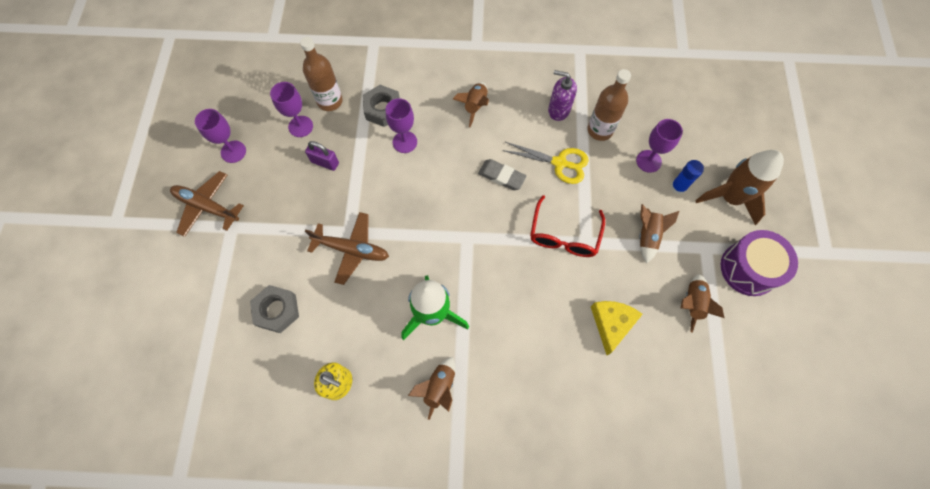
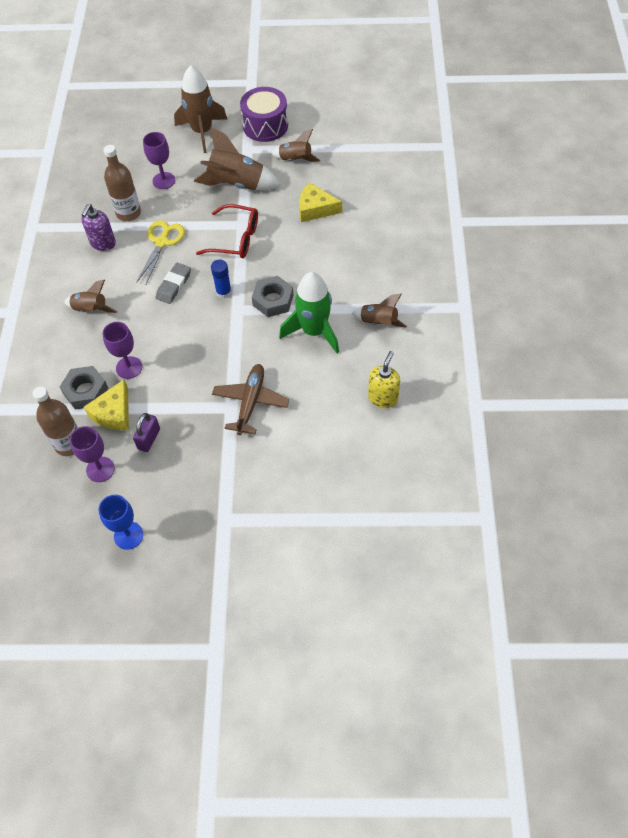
camera: 90 degrees left, 10 degrees down
(207, 207) = (199, 550): brown plane -> none
(233, 151) = (128, 535): purple goblet -> blue goblet
(277, 310) = (316, 460): grey nut -> grey nut (273, 300)
(356, 133) = (113, 413): none -> yellow cheese
(648, 236) = (236, 184): brown rocket -> brown rocket, size x1.70
(678, 187) = (190, 163): blue glue stick -> blue glue stick (223, 292)

